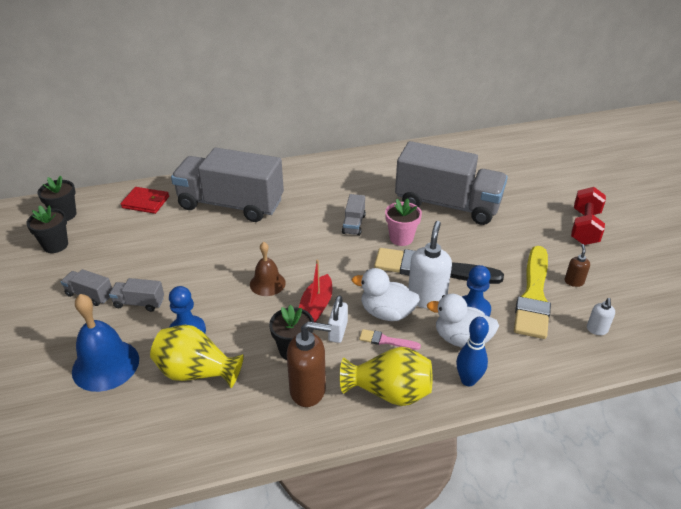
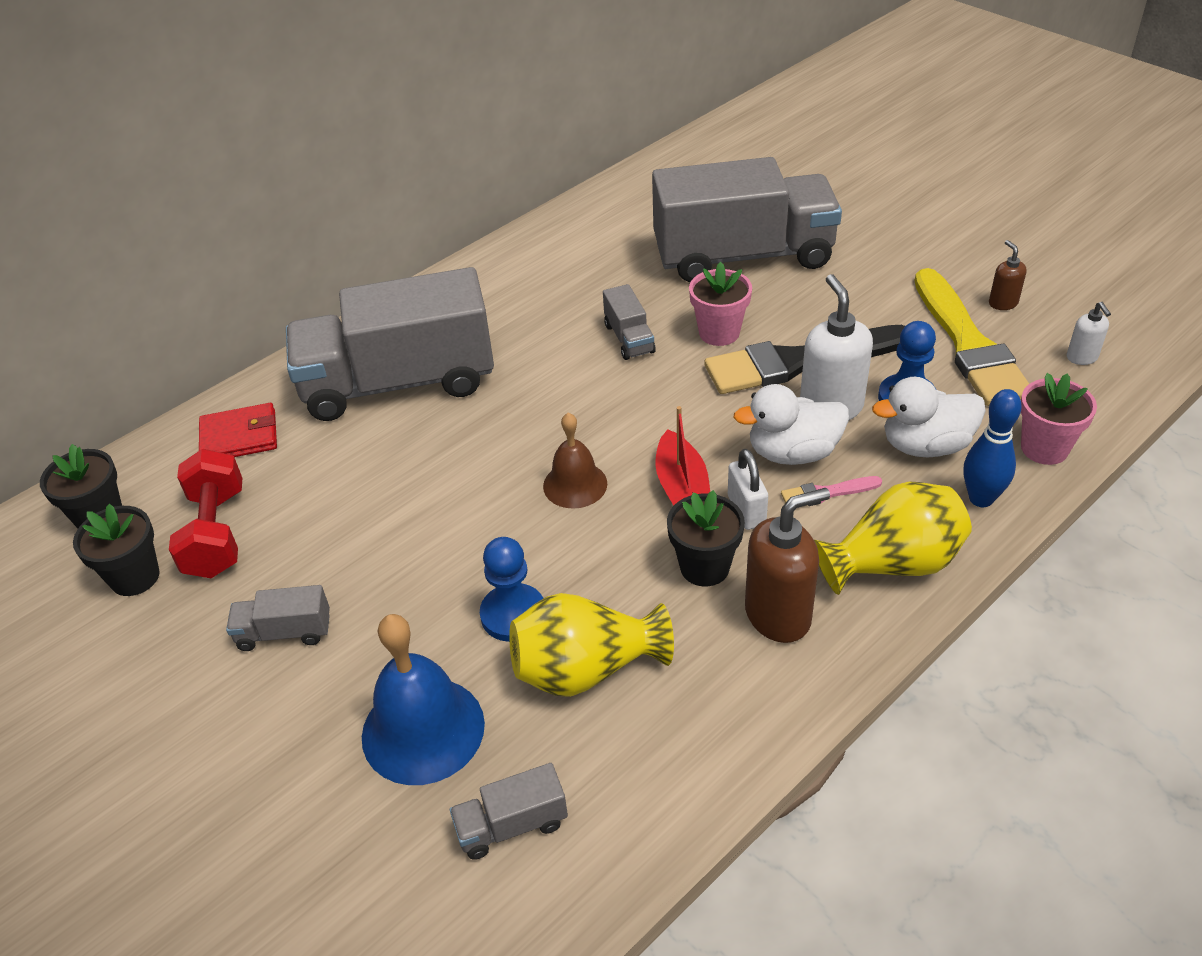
camera: 25 degrees left, 5 degrees up
(139, 303) = (387, 606): grey truck -> grey truck (511, 825)
(529, 369) = (1044, 448): none -> pink flower pot
(585, 227) = (956, 220): red dumbbell -> red dumbbell (216, 533)

